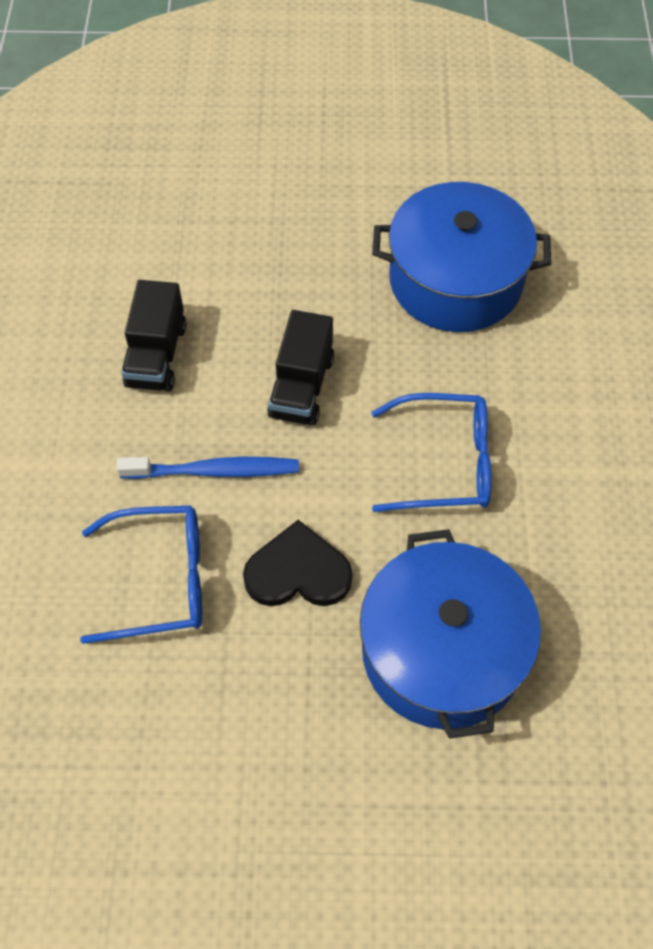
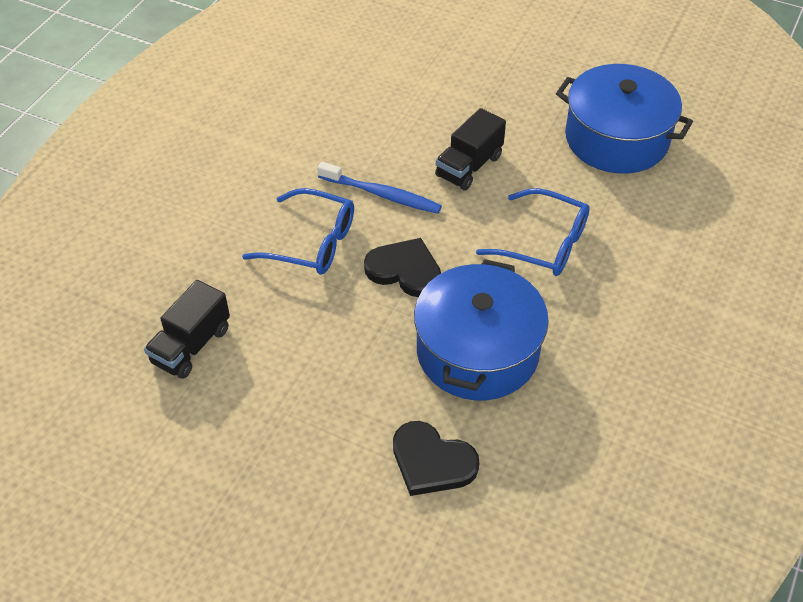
camera: 25 degrees right, 10 degrees down
(156, 355) = (381, 117): black truck -> black truck (191, 346)
(466, 835) = (432, 462): none -> black heart

